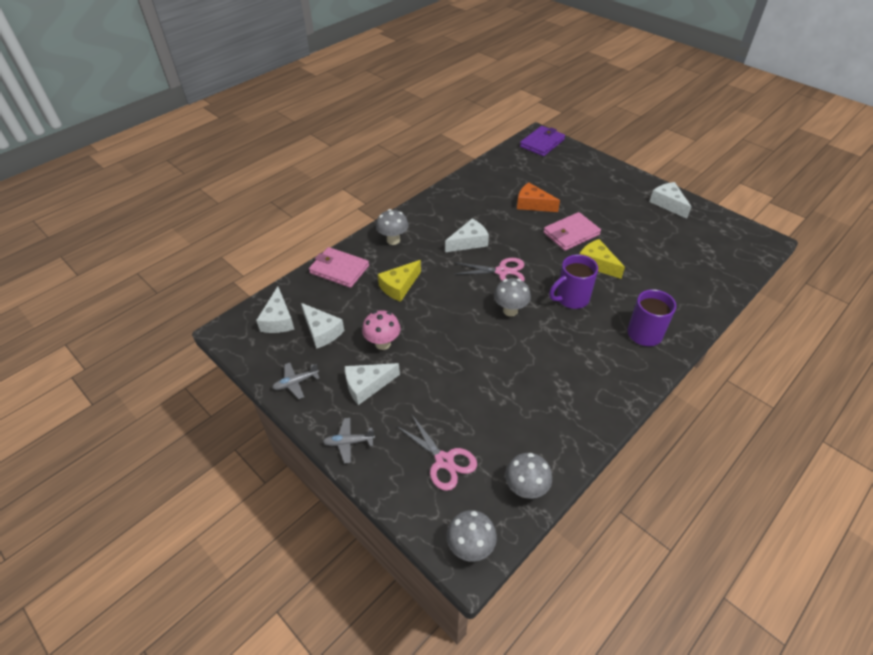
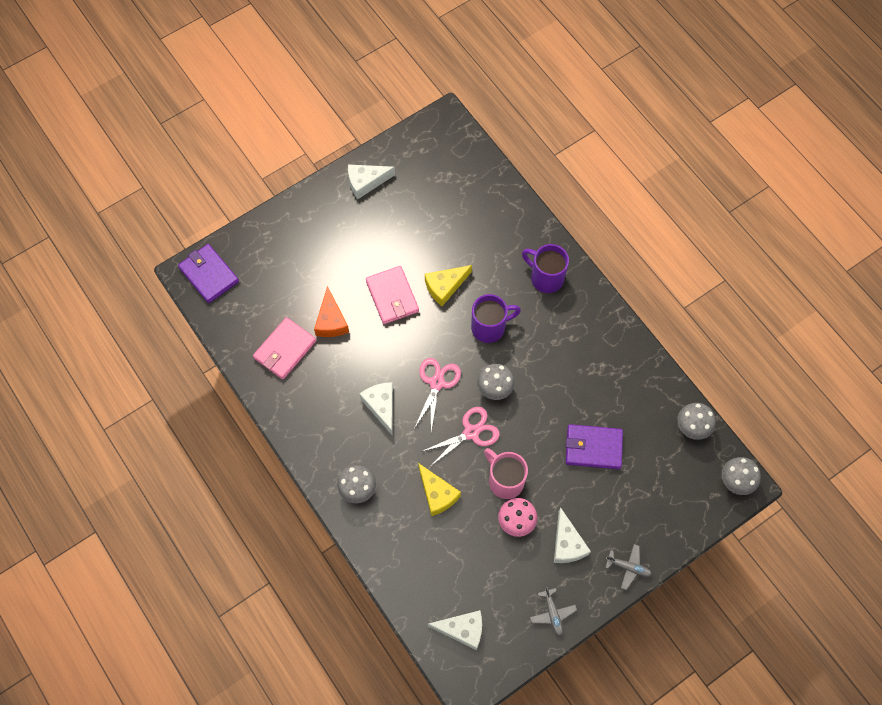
camera: 80 degrees left, 20 degrees up
(322, 331) = (488, 583): white cheese -> none
(339, 269) = (395, 557): pink wallet -> pink wallet (285, 349)
(349, 442) = (628, 567): grey plane -> grey plane turned 75 degrees counterclockwise
(422, 330) = (505, 480): none -> pink mug
(444, 461) = (657, 487): pink scissors -> pink scissors (471, 432)
(474, 395) = (593, 447): none -> purple wallet
(533, 204) = (331, 321): orange cheese -> orange cheese turned 45 degrees counterclockwise
(571, 298) = (489, 327): purple mug -> purple mug turned 90 degrees counterclockwise

